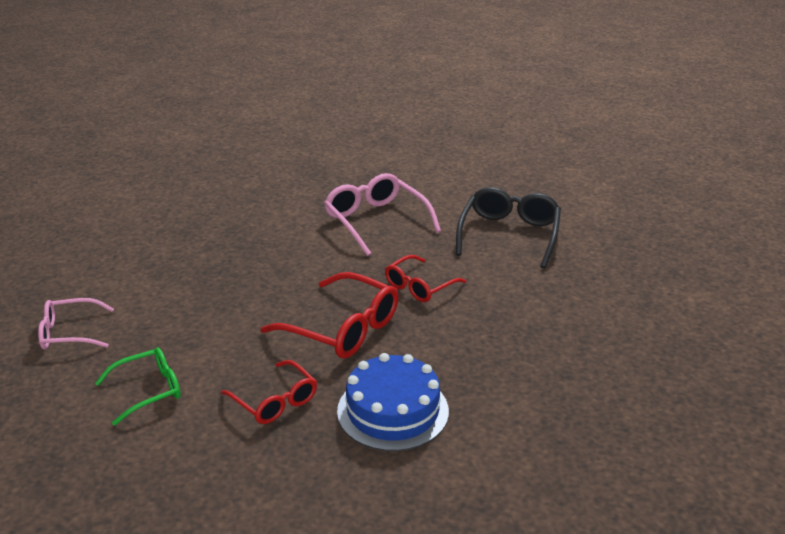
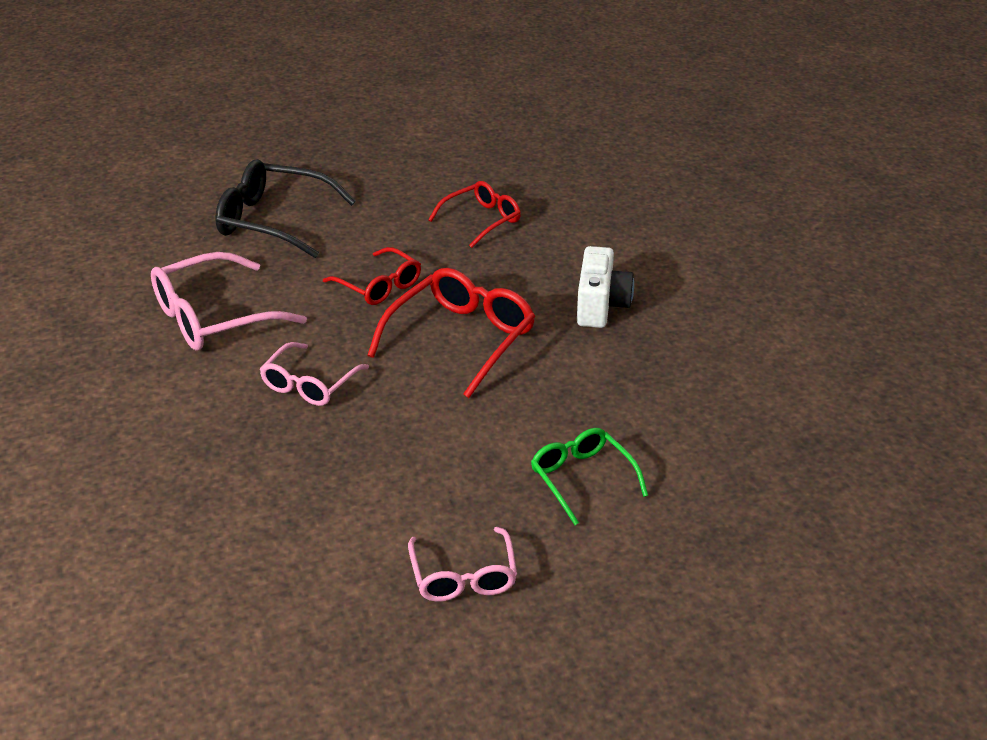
camera: 90 degrees left, 5 degrees up
(274, 401) = (592, 381): red glasses -> red glasses (481, 221)
(293, 263) = (310, 384): none -> pink glasses
(393, 411) = (601, 306): blue cake -> white camera

